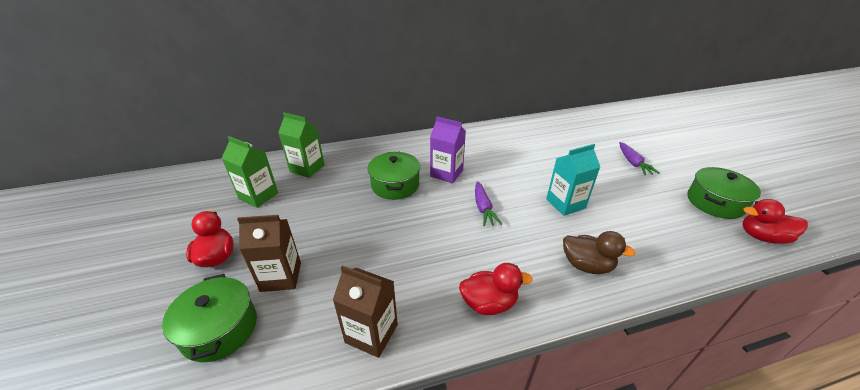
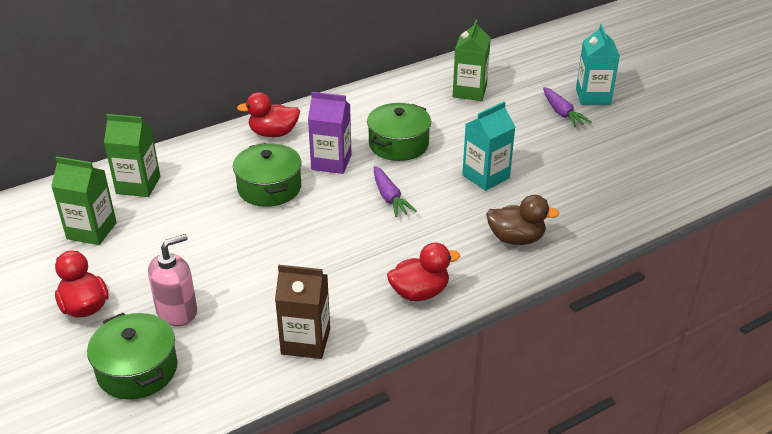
camera: 15 degrees left, 0 degrees up
(281, 276) = (177, 311): brown carton -> pink soap dispenser
(561, 138) = (469, 91): none -> green carton
(659, 154) = (593, 96): none -> turquoise carton
(715, 202) = (653, 148): green pot -> green pot (398, 144)
(762, 237) = (697, 178): red duck -> red duck (273, 133)

